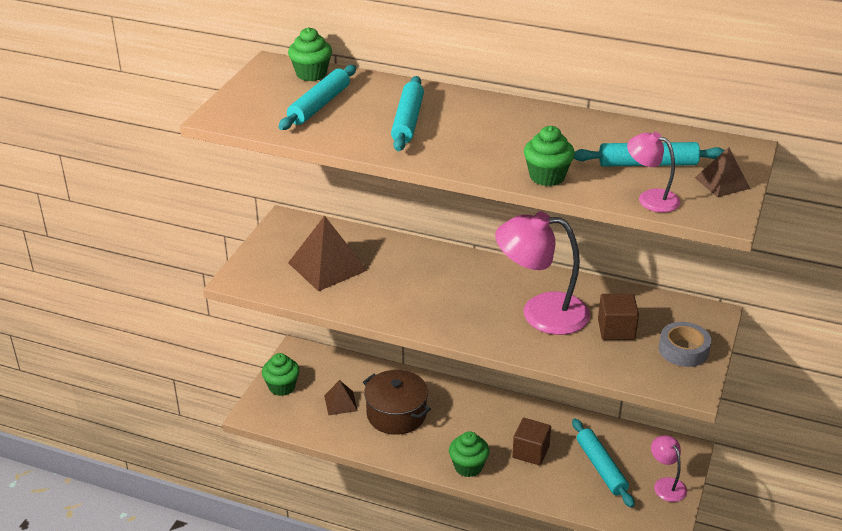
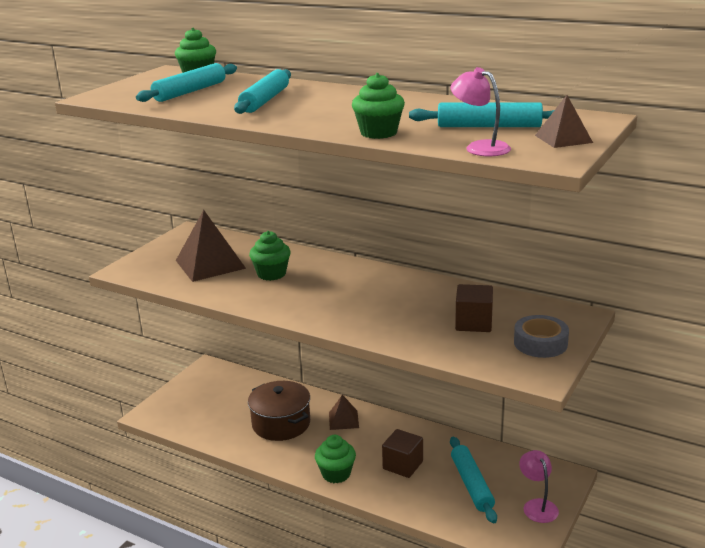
camera: 10 degrees right, 10 degrees down
(282, 387) = (183, 394): green cupcake -> green cupcake (271, 274)
(340, 403) = (232, 411): brown pyramid -> brown pyramid (343, 420)
(541, 313) = (400, 306): pink lamp -> none

